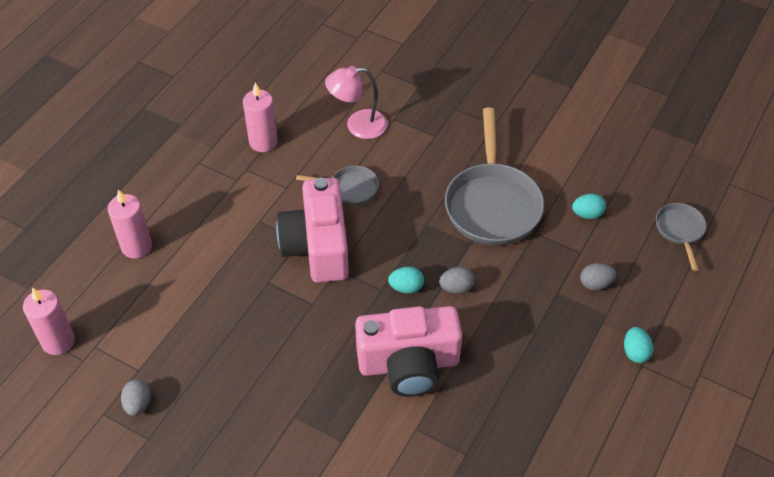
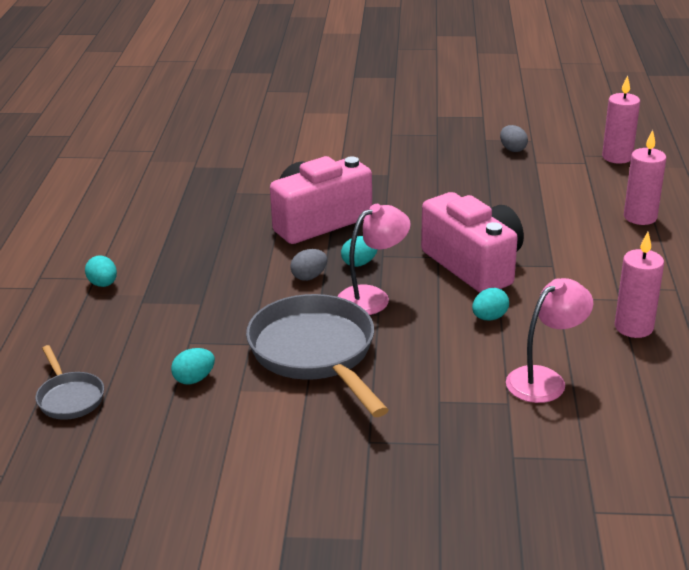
camera: 155 degrees right, 20 degrees down
(350, 188) = (489, 317): grey pan -> turquoise egg
(420, 243) = (372, 297): none -> pink lamp
(595, 284) = (161, 321): grey egg -> none

